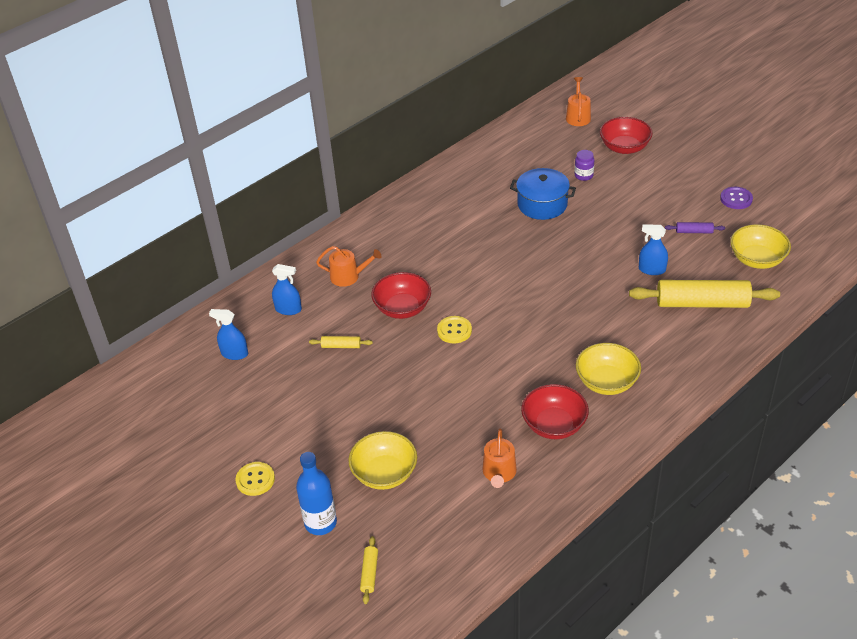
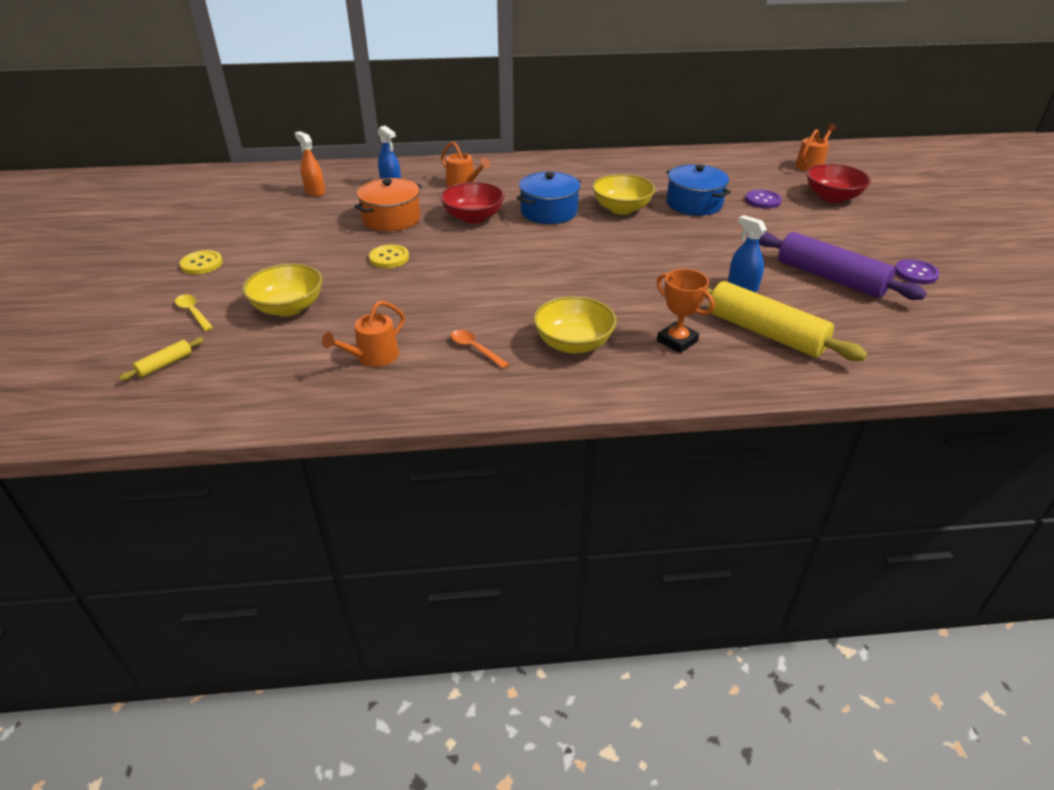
camera: 35 degrees right, 5 degrees down
(234, 354) = (315, 192): blue spray bottle -> orange spray bottle
(320, 523) = (193, 312): blue bottle -> yellow spoon
(341, 346) = (391, 219): yellow rolling pin -> orange pot
(451, 270) = (549, 212): none -> blue pot
(454, 331) = (491, 248): yellow button -> yellow button (389, 258)
(554, 425) = (475, 349): red bowl -> orange spoon
(583, 175) = (762, 200): purple jar -> purple button
(662, 341) = (677, 341): none -> orange trophy
(694, 231) = (830, 278): purple rolling pin -> purple rolling pin, size x2.33
(757, 259) = (880, 327): yellow bowl -> yellow bowl (621, 209)

